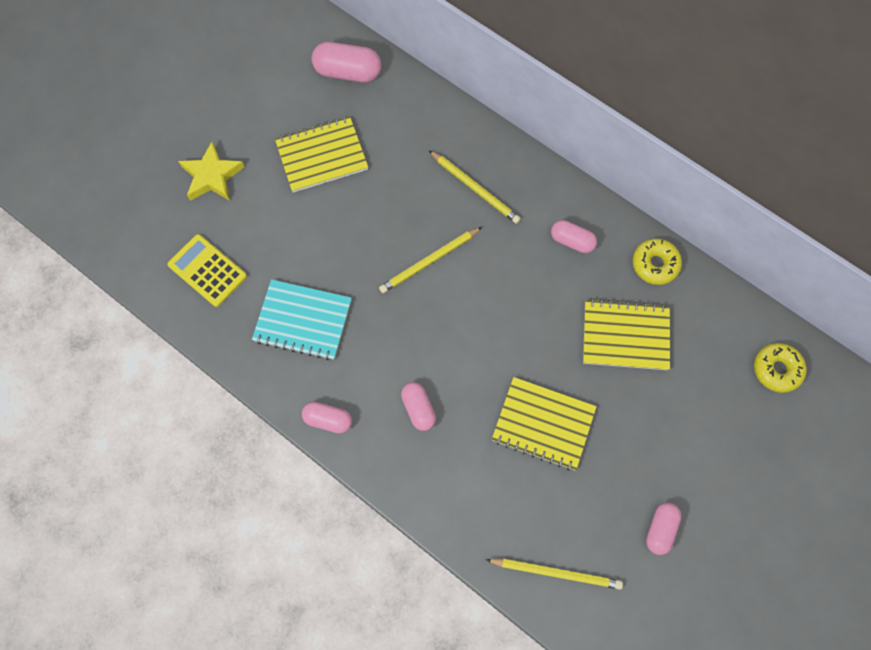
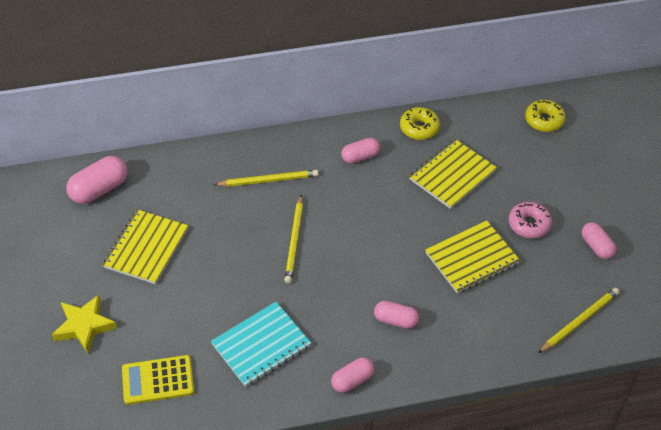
camera: 50 degrees left, 20 degrees down
(630, 447) = (529, 224): none -> pink donut

